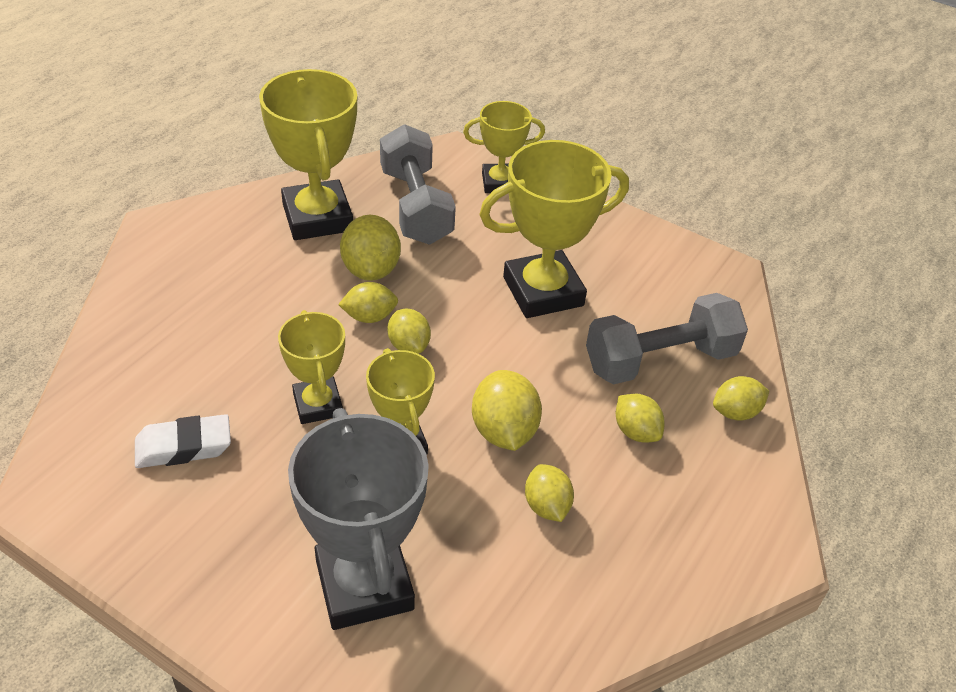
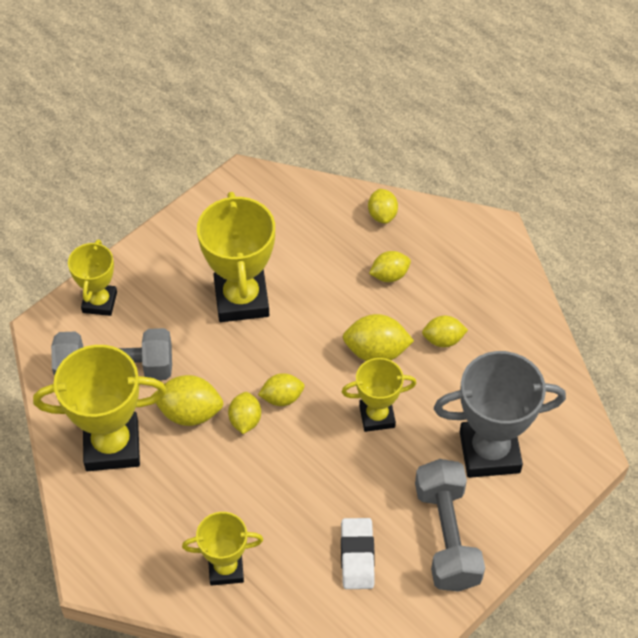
camera: 75 degrees left, 10 degrees up
(318, 404) = (331, 465): yellow trophy -> yellow trophy (226, 568)
(660, 360) = (327, 244): grey dumbbell -> grey dumbbell (447, 536)

